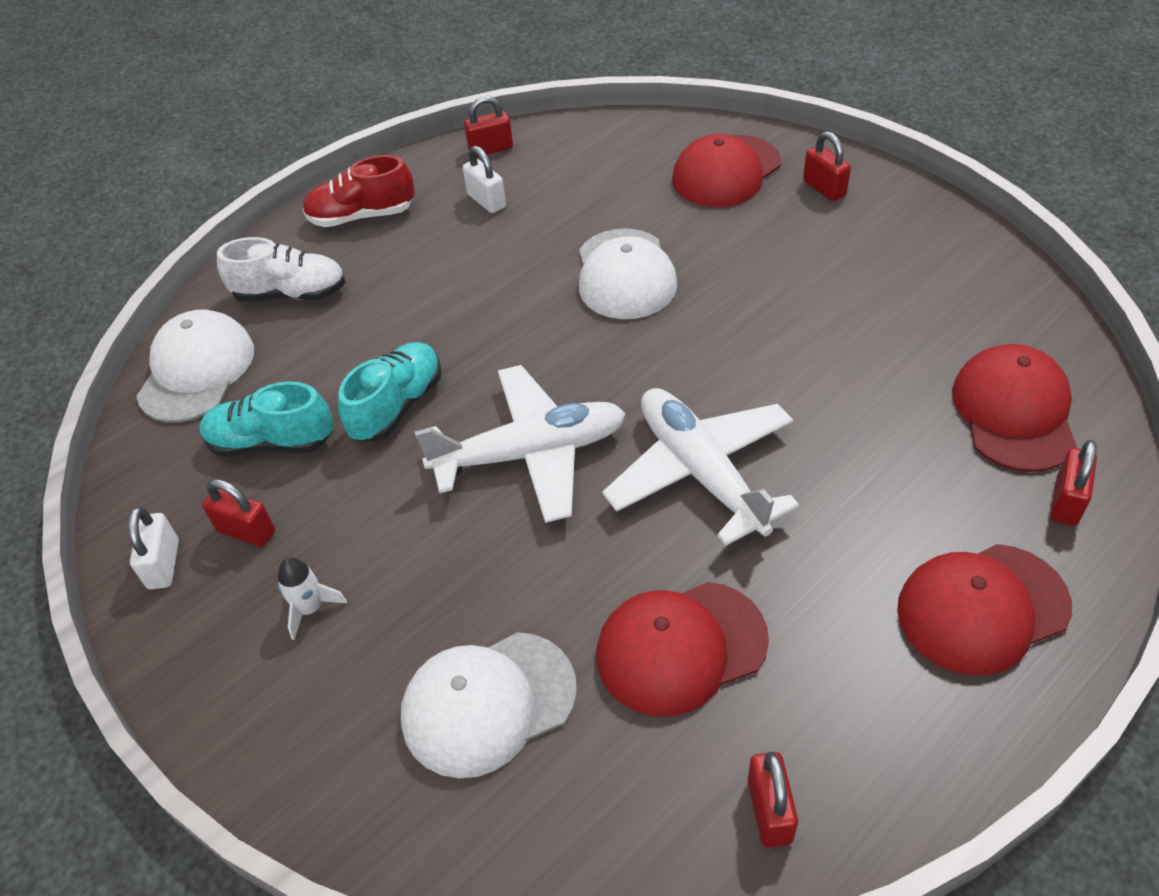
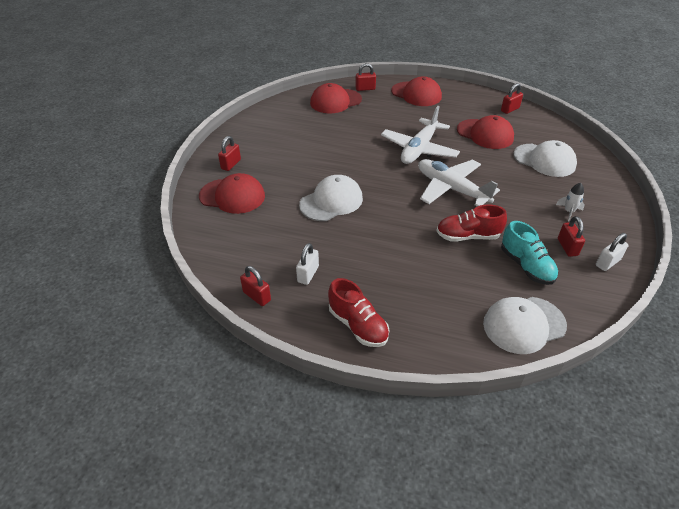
camera: 125 degrees left, 5 degrees down
(290, 294) = (442, 319): white shoe -> none
(397, 406) = (468, 236): turquoise shoe -> red shoe

